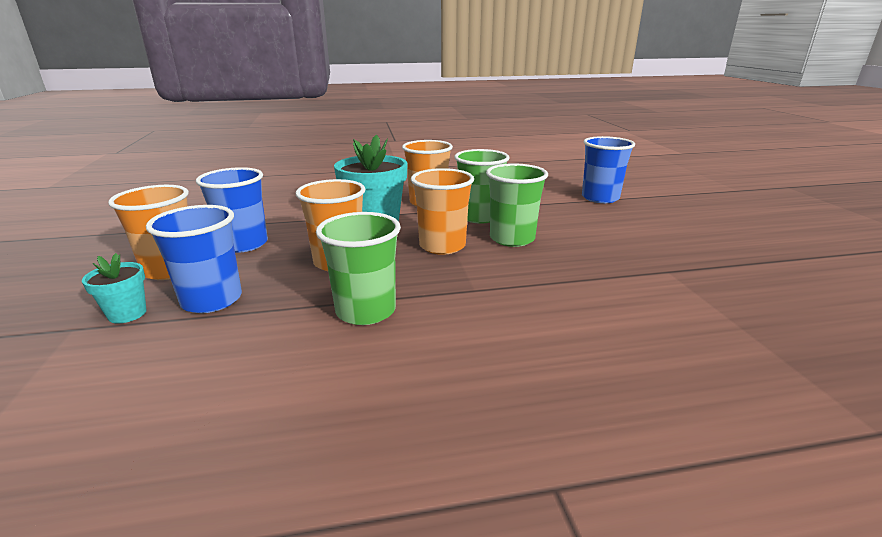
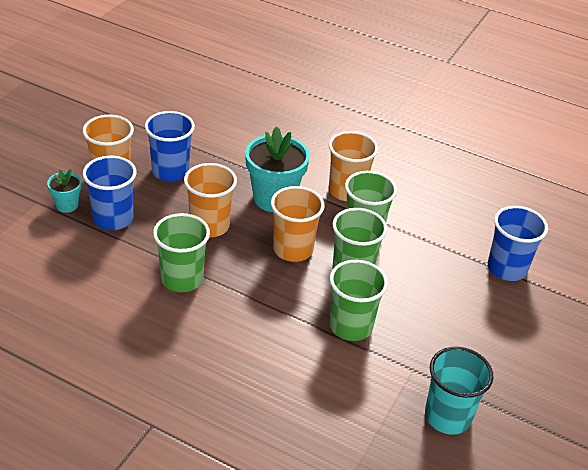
camera: 35 degrees right, 15 degrees up
(574, 269) = (351, 326): none -> green cup
(749, 285) = (447, 416): none -> turquoise cup

